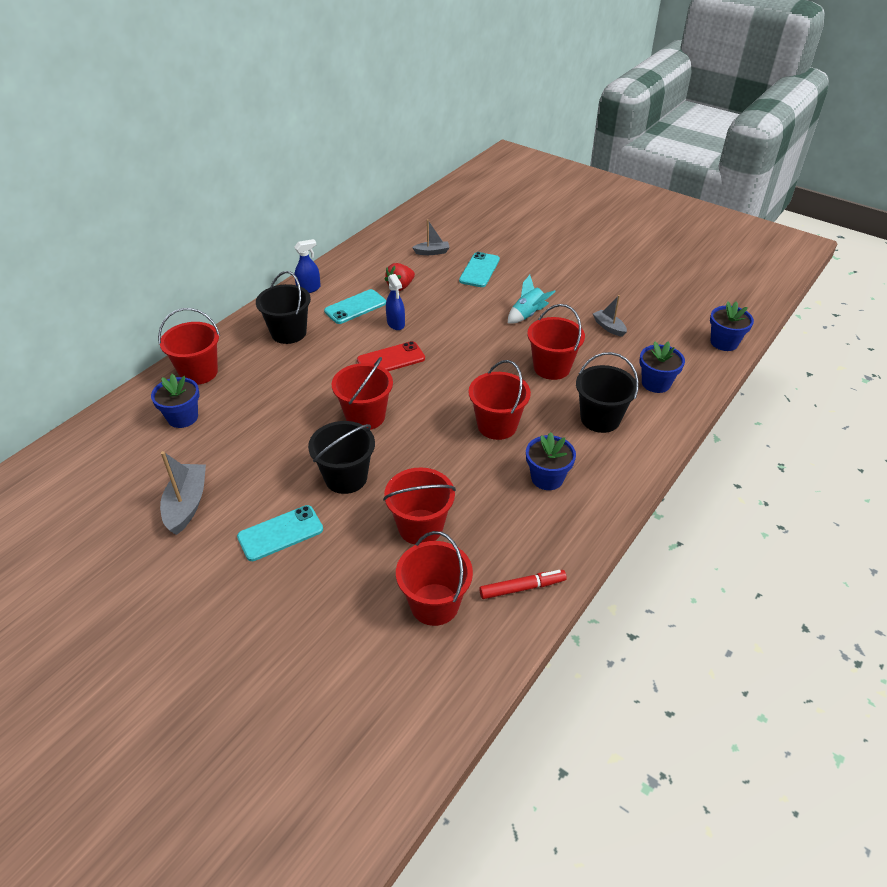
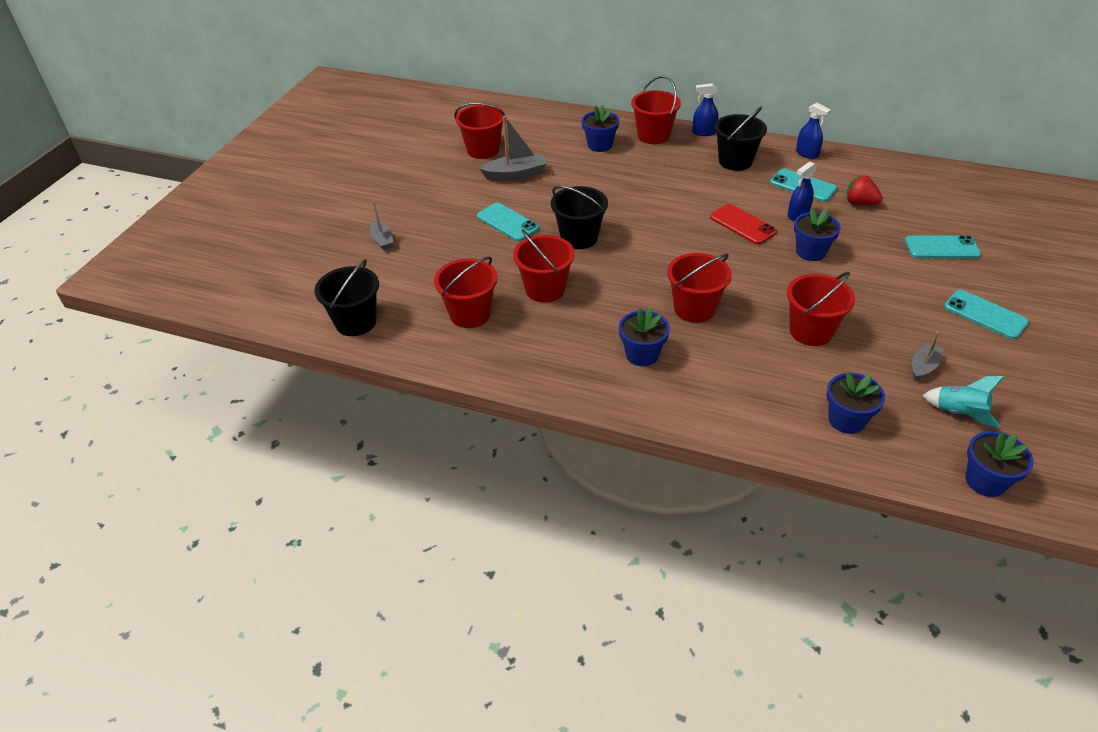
camera: 75 degrees right, 0 degrees up
(222, 337) = (703, 132): none -> blue spray bottle
(365, 416) = (656, 229): red bucket -> red bucket (483, 150)
(432, 252) = (942, 209): grey boat -> grey boat (382, 240)
(451, 334) = (810, 252): none -> blue flower pot
(522, 588) = (504, 360): red marker -> none
(528, 315) = (890, 298): turquoise rocket -> turquoise rocket (959, 413)
(563, 281) = (985, 315): none -> turquoise phone
(600, 419) = (752, 380): black bucket -> black bucket (356, 322)

